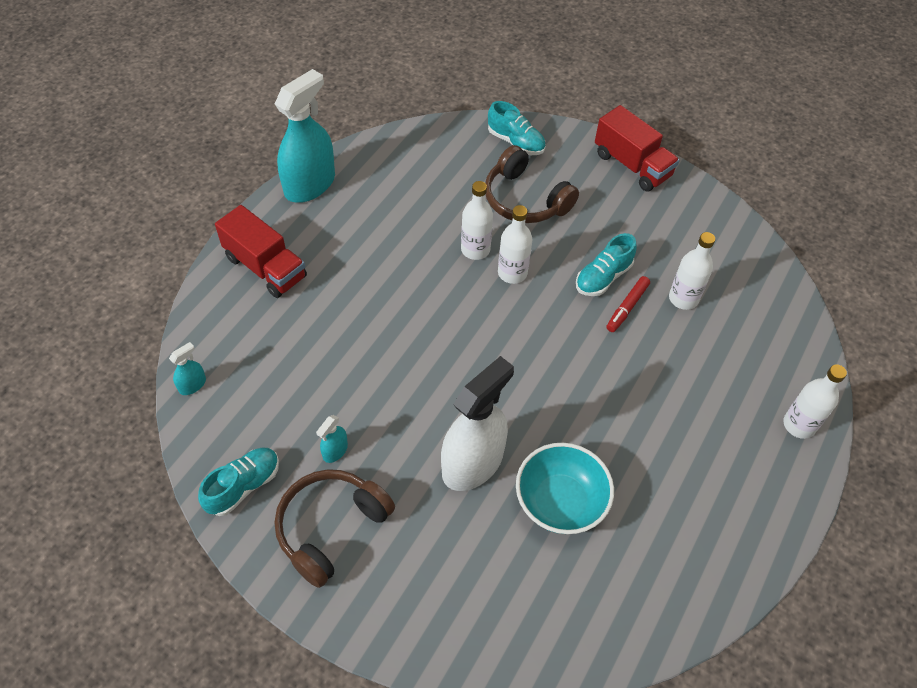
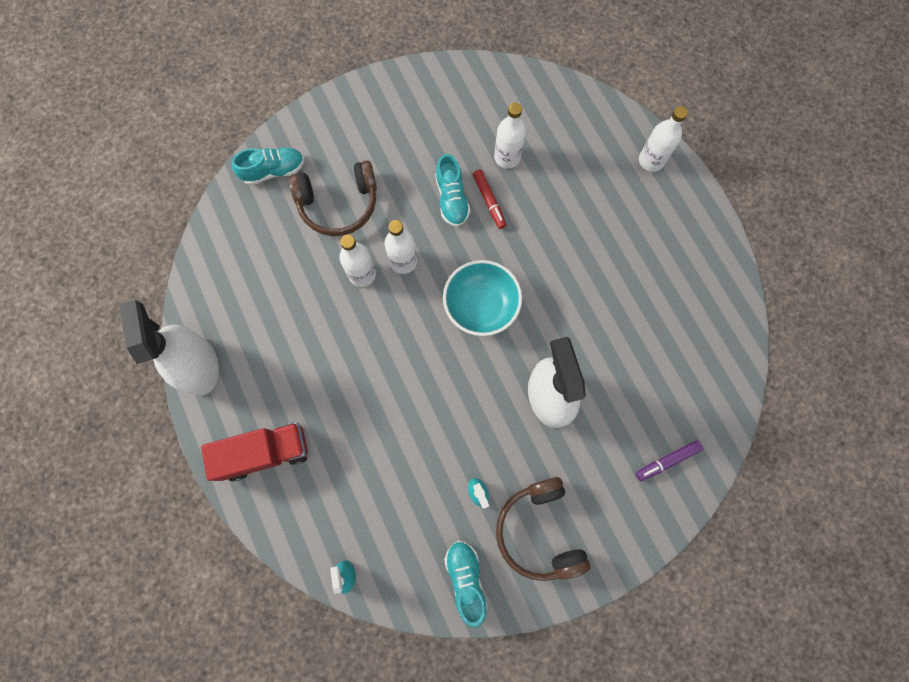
camera: 55 degrees left, 20 degrees up
(310, 184) = (199, 366): turquoise spray bottle -> white spray bottle
(486, 617) = (667, 461): none -> purple marker
(560, 502) = (614, 356): turquoise bowl -> turquoise bowl (481, 306)
(632, 165) = (361, 102): red truck -> none

